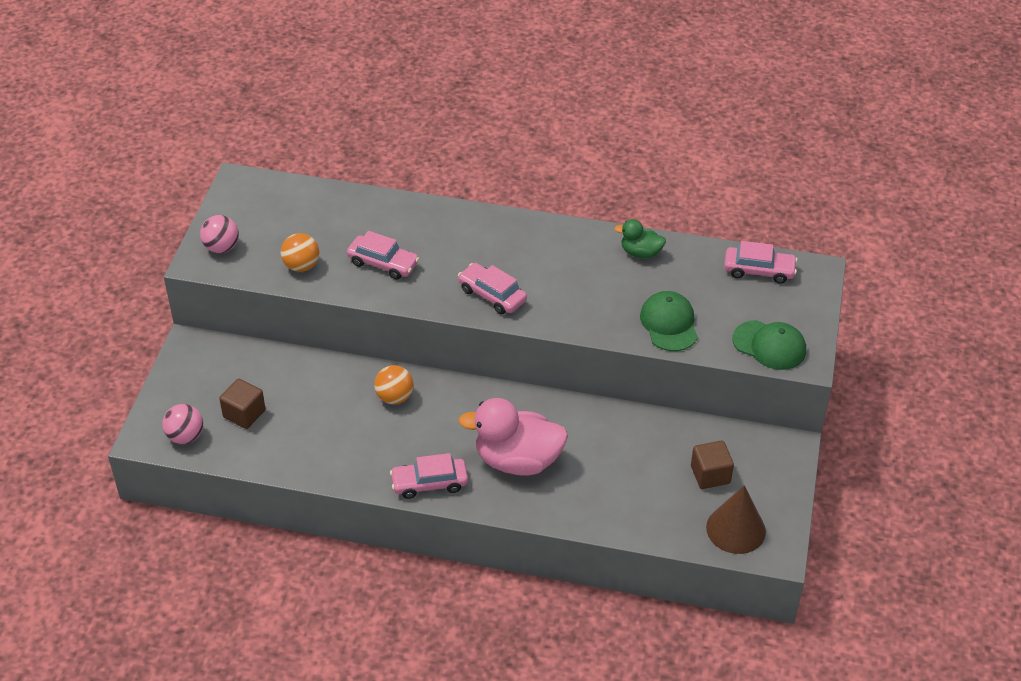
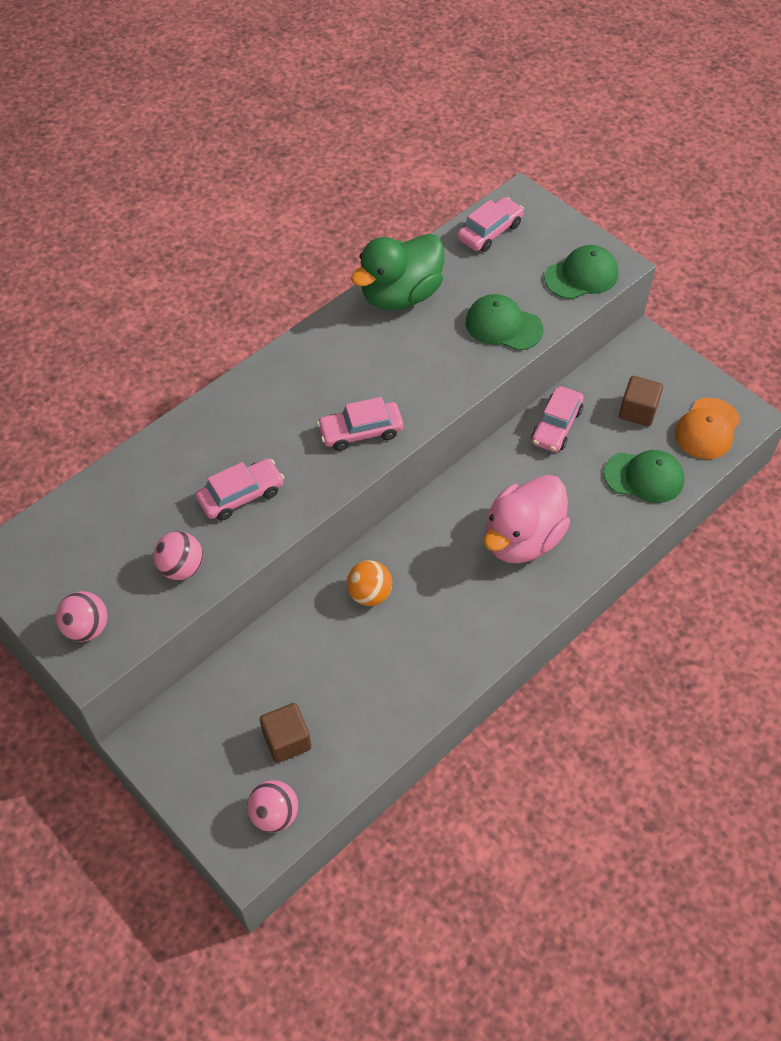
camera: 55 degrees left, 10 degrees up
(301, 266) = (181, 568): orange ball -> pink ball
(429, 483) = (499, 624): pink car -> pink car (556, 426)
(640, 253) = (400, 295): green duck -> green duck, size x1.94
(646, 509) = (644, 477): none -> green cap
(736, 529) = (707, 429): brown cone -> orange cap

